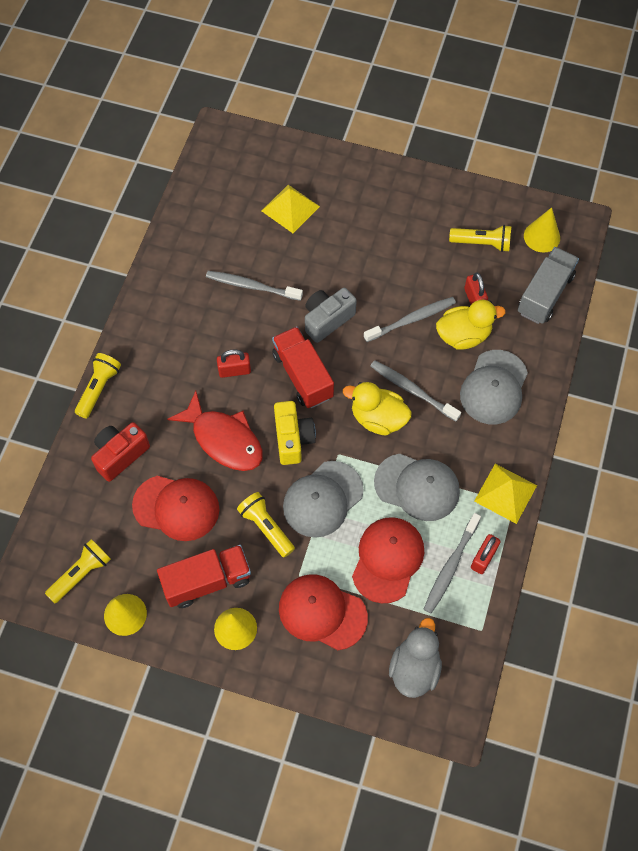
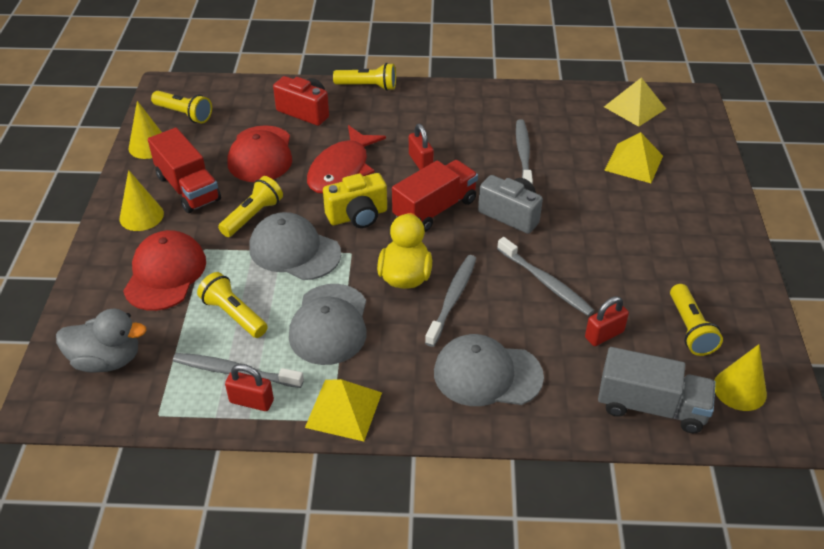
camera: 75 degrees right, 20 degrees down
(215, 179) = (634, 107): none -> yellow pyramid
(387, 560) = (234, 315): red cap -> yellow flashlight
(463, 335) = (547, 333): yellow duck -> none

